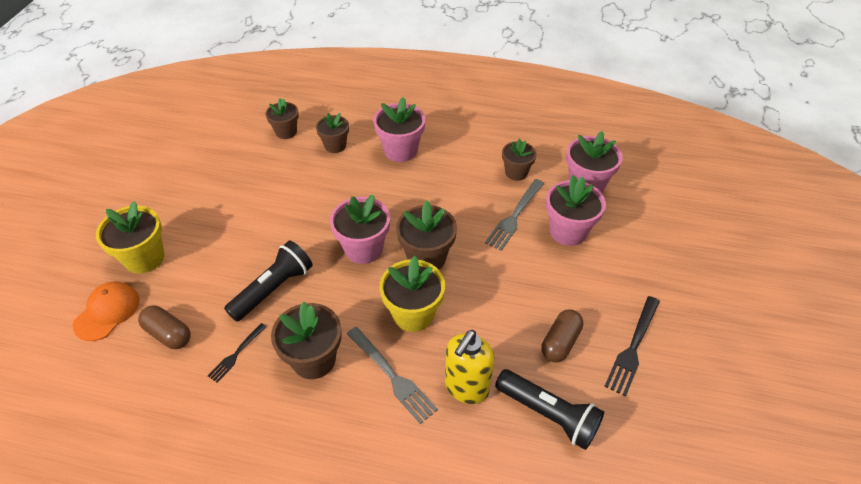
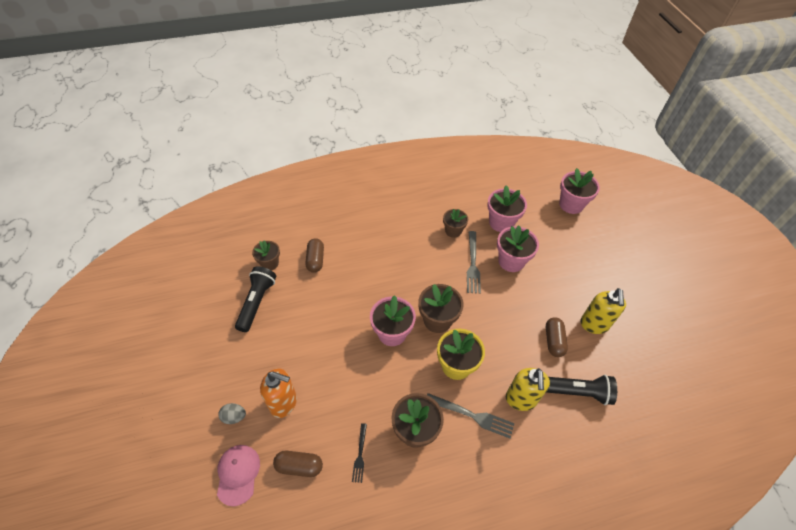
camera: 30 degrees left, 5 degrees up
(107, 312) = (238, 474): orange cap -> pink cap
(144, 258) = (234, 417): yellow flower pot -> grey egg
(200, 267) = (284, 403): none -> orange soap dispenser
(273, 289) = (351, 393): black flashlight -> black flashlight (257, 302)
(335, 145) = (315, 260): brown flower pot -> brown capsule
(400, 150) = (365, 245): pink flower pot -> pink flower pot (571, 204)
(633, 348) = (594, 325): black fork -> yellow soap dispenser

